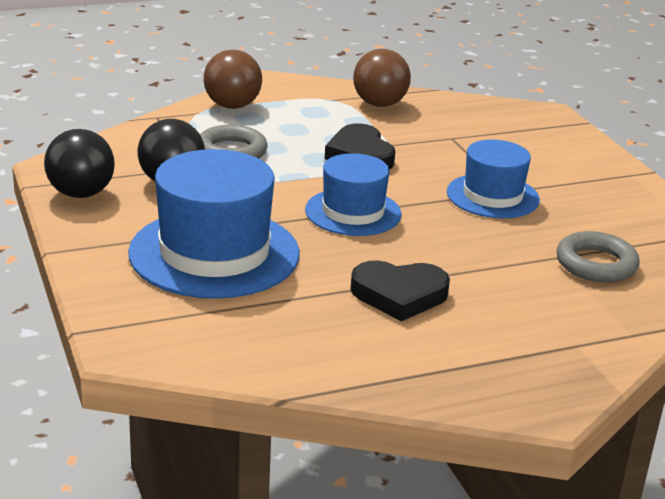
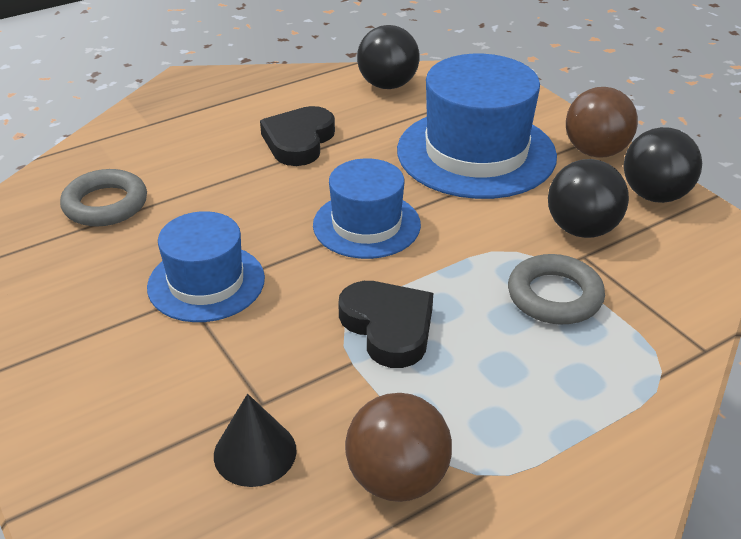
camera: 170 degrees right, 10 degrees up
(232, 106) = (626, 406): brown ball -> brown ball (595, 152)
(266, 350) = (387, 85): none -> black ball
(399, 295) = (299, 141): black heart -> black heart turned 60 degrees counterclockwise
(457, 122) = (255, 452): none -> black cone

